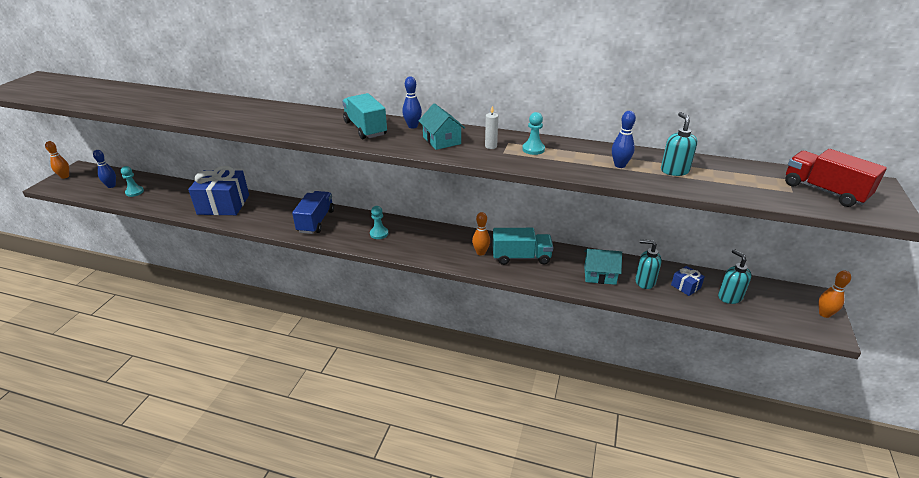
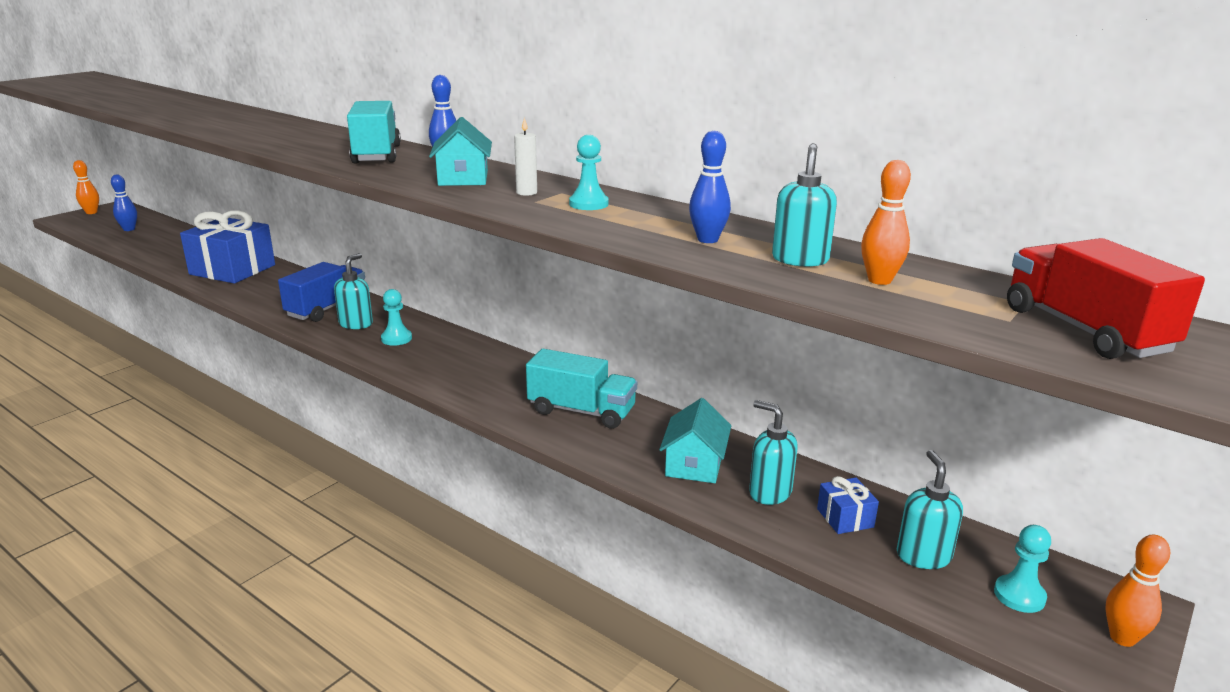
camera: 20 degrees right, 10 degrees down
(134, 192) = (146, 239): turquoise pawn -> turquoise pawn (1019, 595)
(345, 228) = (356, 324): none -> turquoise soap dispenser
(481, 252) = (522, 392): orange bowling pin -> orange bowling pin (879, 280)
(600, 275) = (694, 464): turquoise house -> turquoise house turned 75 degrees clockwise

